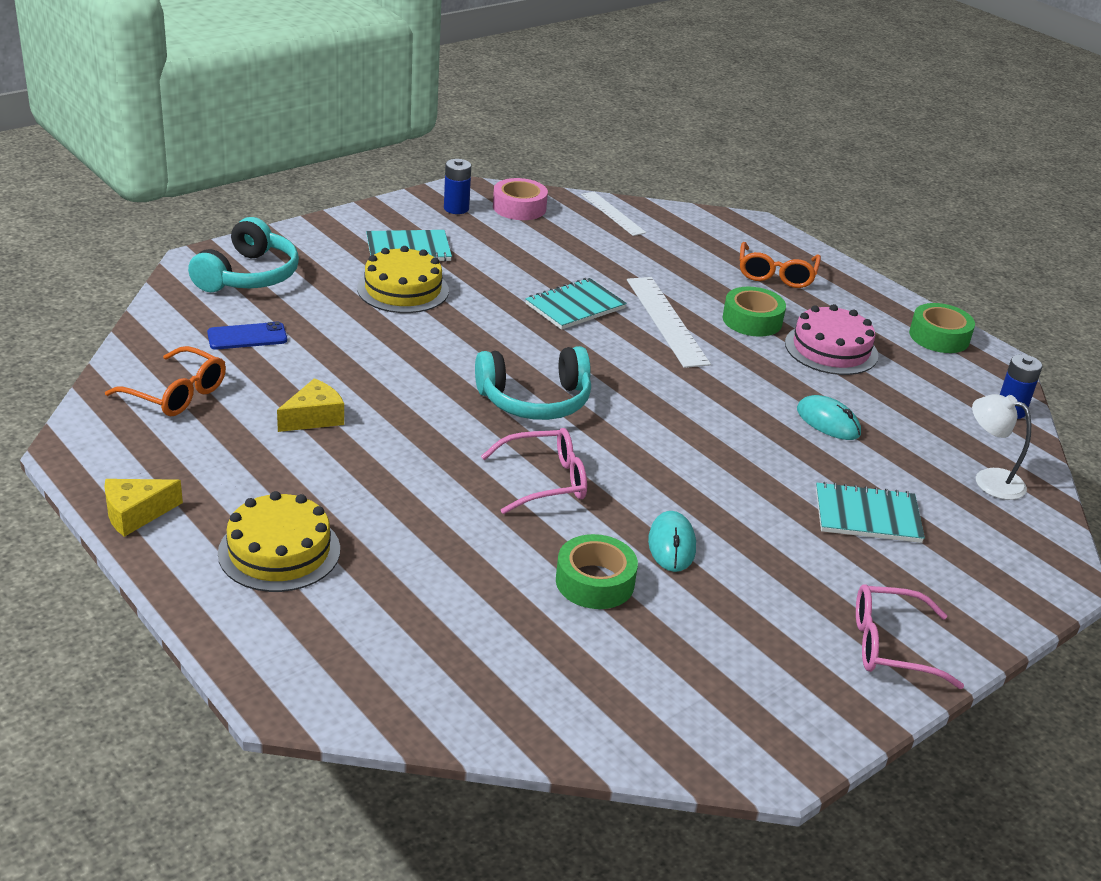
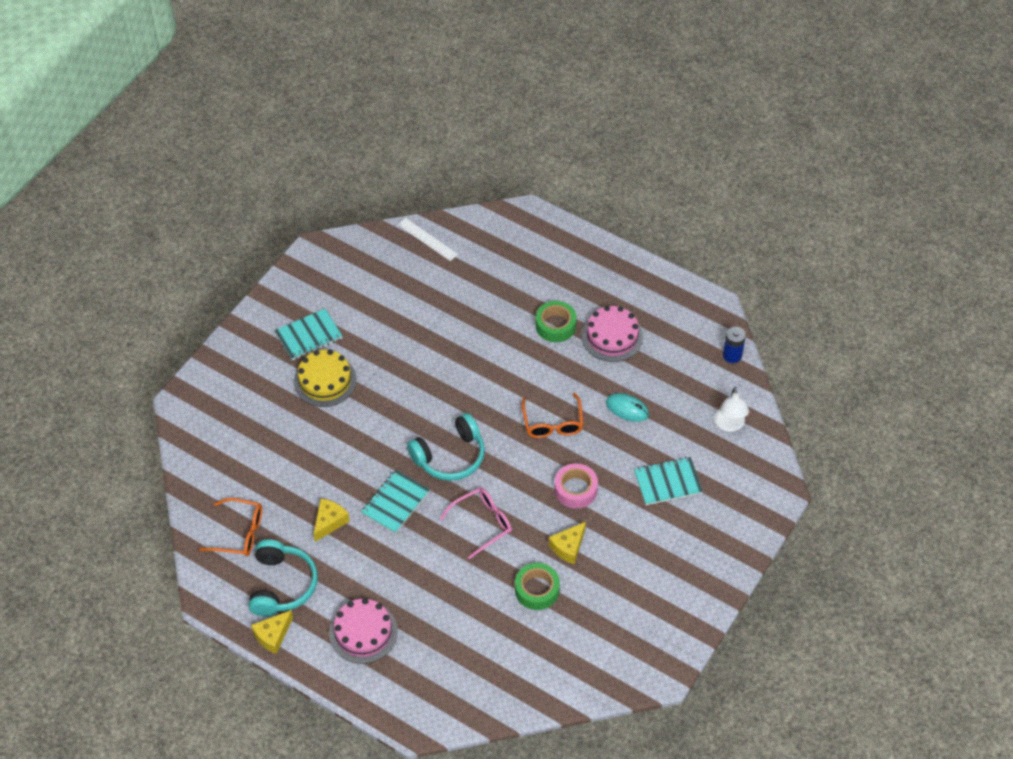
camera: 15 degrees left, 20 degrees up
(247, 337) = (252, 465): blue phone -> none
(248, 275) = (220, 405): turquoise headphones -> turquoise headphones (281, 585)
(279, 551) = (363, 632): yellow cake -> pink cake
(456, 208) = (320, 276): blue battery -> none
(519, 207) = (362, 258): pink tape -> pink tape (575, 490)
(575, 306) = (440, 355): turquoise notebook -> turquoise notebook (395, 503)
(667, 321) = (502, 347): white ruler -> none
(671, 545) = (568, 547): turquoise mouse -> yellow cheese
(776, 274) = (557, 268): orange glasses -> orange glasses (552, 423)
(890, 646) = (700, 577): pink glasses -> none
(939, 337) = (676, 297): green tape -> none
(989, 480) = (729, 425): white lamp -> white lamp turned 105 degrees counterclockwise

